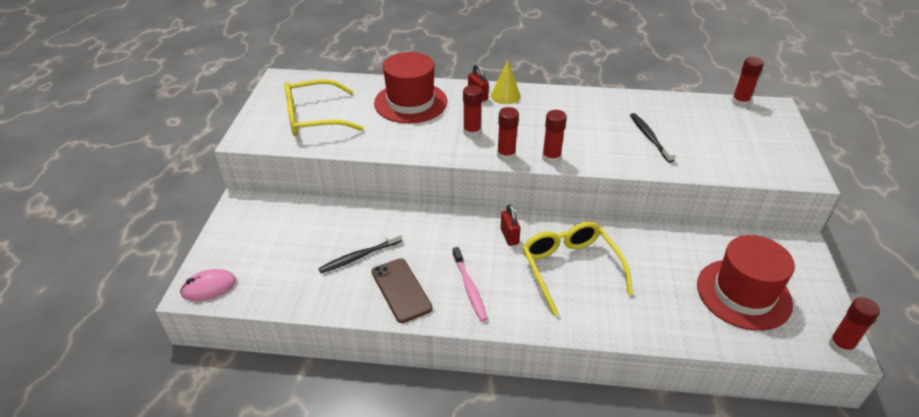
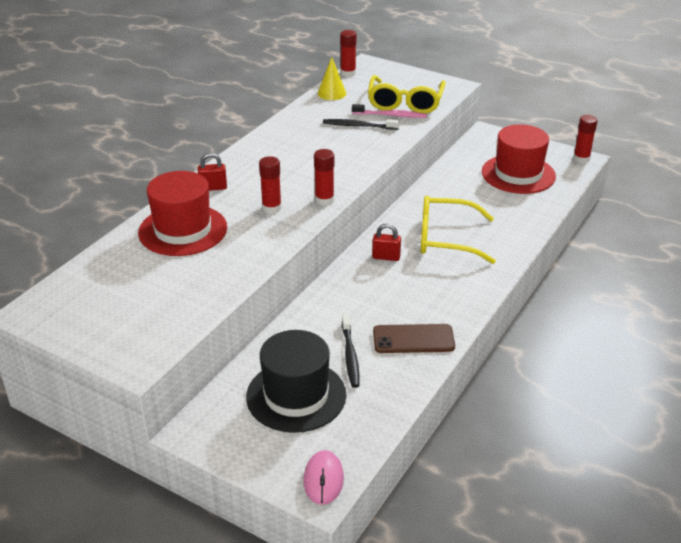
camera: 65 degrees left, 5 degrees down
(297, 241) = (296, 395): none -> black hat
(313, 118) = (146, 303): yellow glasses -> yellow glasses (405, 103)
(469, 288) = (435, 298): pink toothbrush -> pink toothbrush (391, 115)
(505, 96) = (228, 172): yellow cone -> yellow cone (331, 93)
(551, 158) = (348, 179): red glue stick -> none

